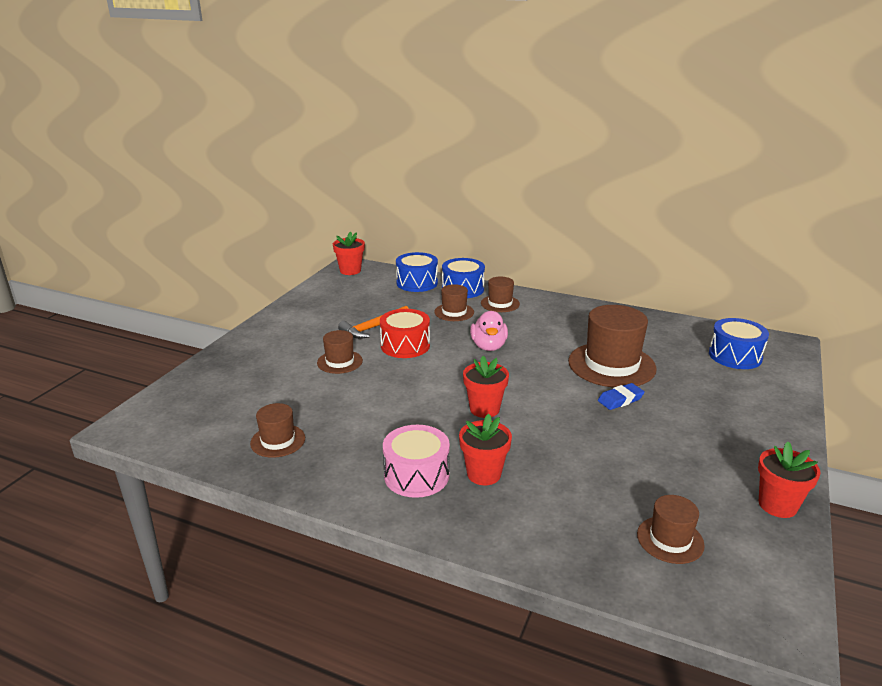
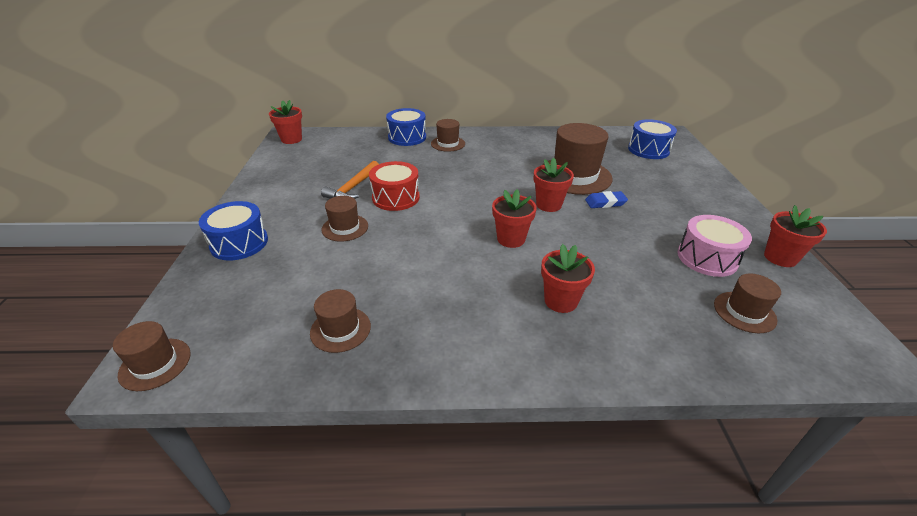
camera: 25 degrees left, 10 degrees up
(416, 475) = (505, 322): pink drum -> pink drum (707, 258)
(417, 283) = (363, 139): blue drum -> blue drum (239, 243)
(454, 312) = (415, 158): brown hat -> brown hat (155, 364)
(488, 346) = (468, 182): pink duck -> none
(554, 387) = (548, 205): none -> red flower pot
(620, 399) = (605, 202): blue eraser -> blue eraser turned 45 degrees clockwise

